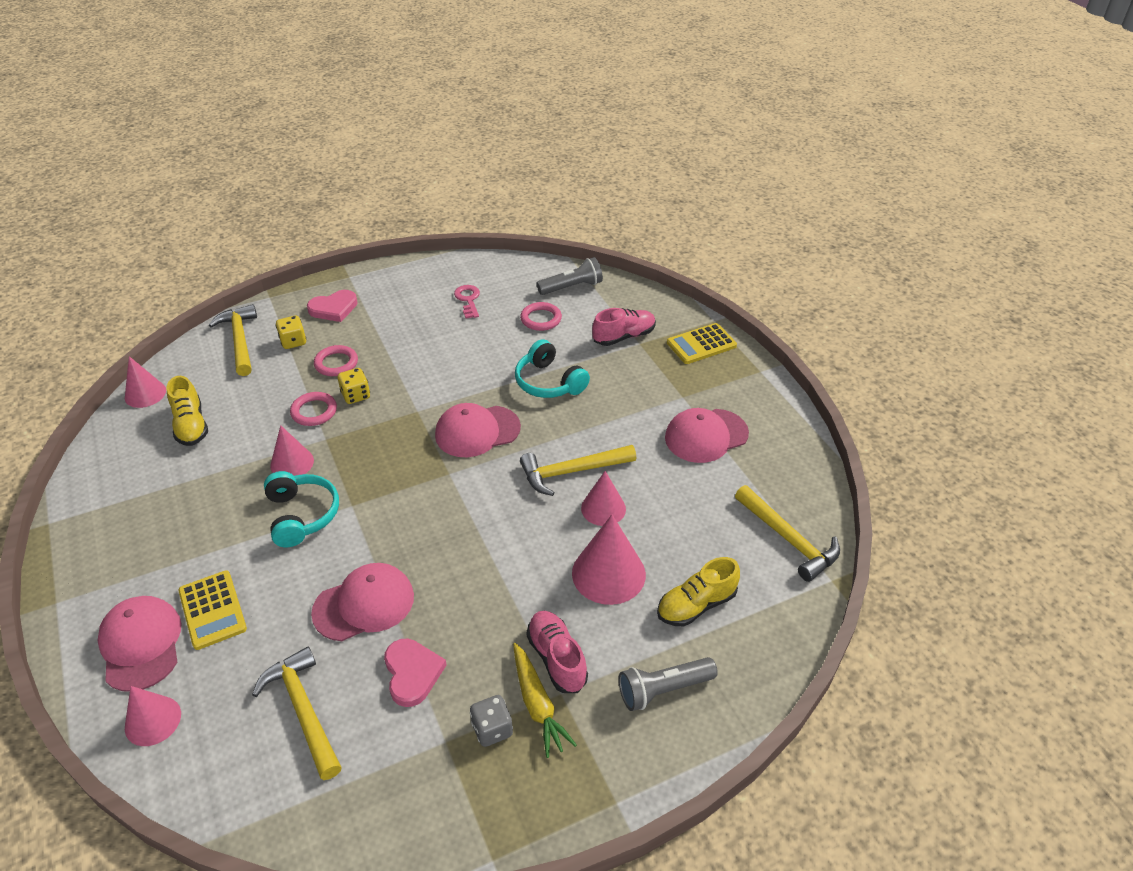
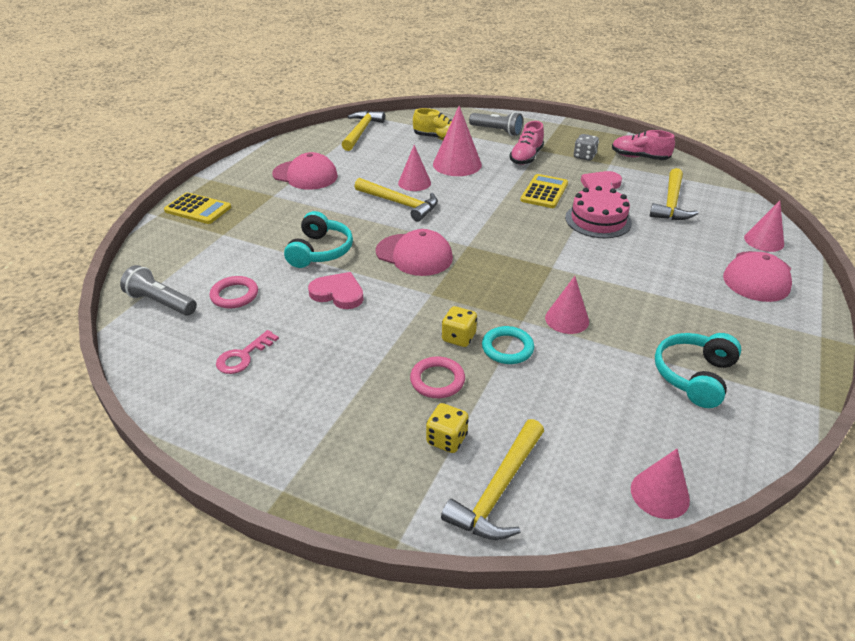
camera: 130 degrees left, 5 degrees down
(191, 425) = (630, 414): yellow shoe -> none
(212, 610) = (697, 267): yellow calculator -> yellow calculator (544, 192)
(302, 515) = (593, 281): turquoise headphones -> turquoise headphones (694, 376)
(314, 411) = (507, 348): pink ring -> turquoise ring
(334, 308) = (358, 452): pink heart -> pink heart (338, 293)
(364, 604) = (598, 220): pink cap -> pink cake
(537, 704) = (554, 152): yellow carrot -> none
(624, 336) = (220, 244): pink shoe -> pink shoe (639, 157)

